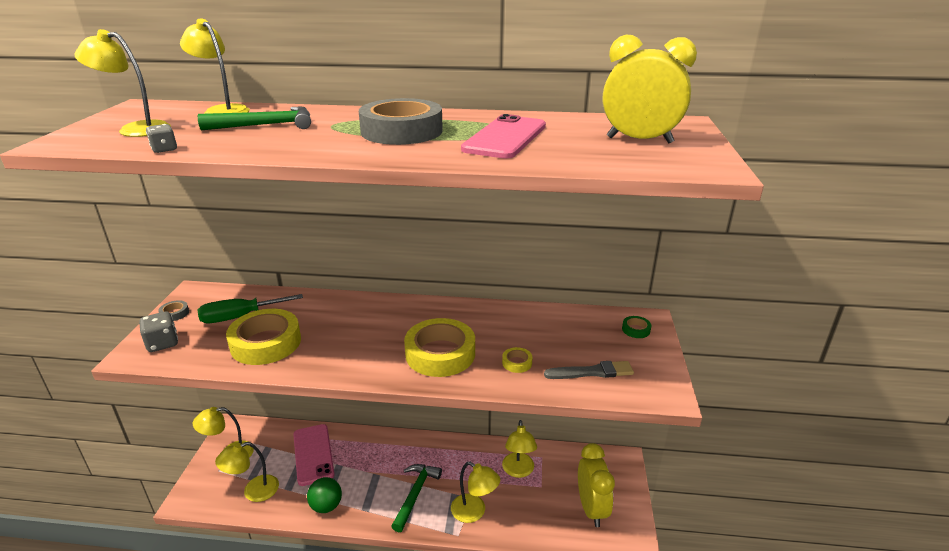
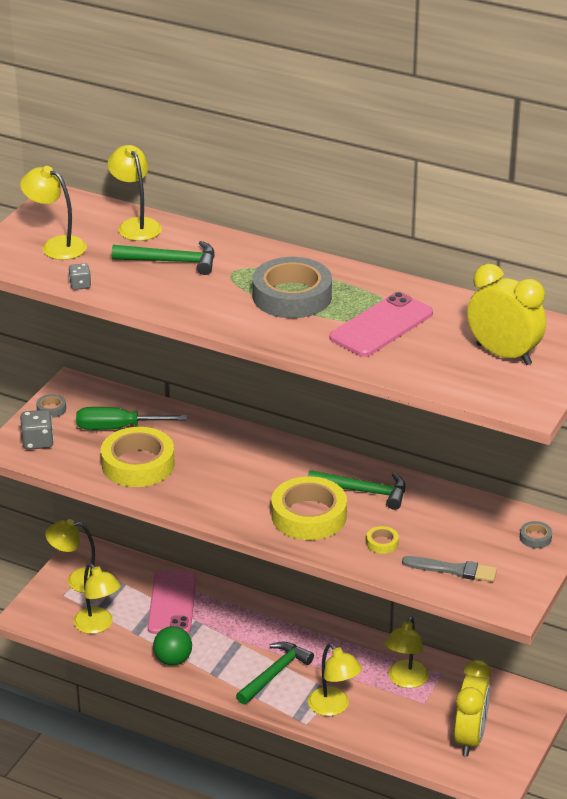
camera: 20 degrees right, 5 degrees up
(253, 491) = (98, 625): yellow lamp -> yellow lamp turned 120 degrees counterclockwise
(476, 324) = (364, 491): none -> green hammer
(636, 330) = (535, 538): green tape -> grey tape

